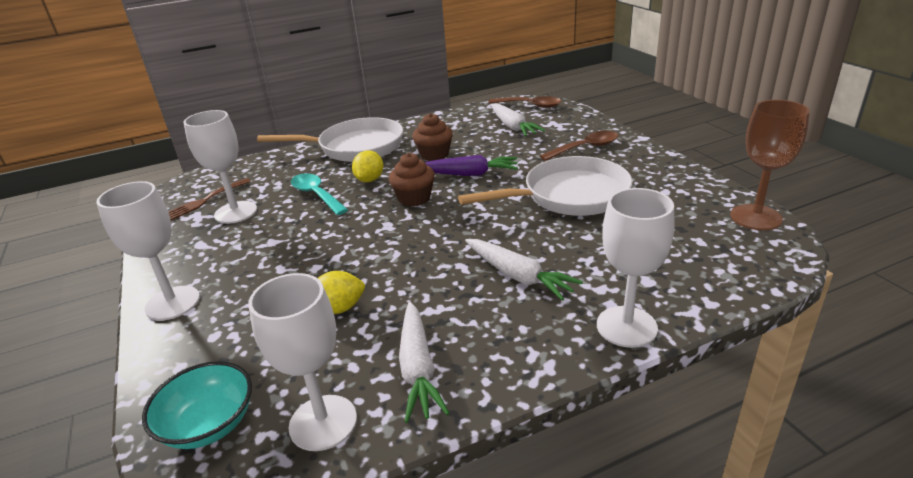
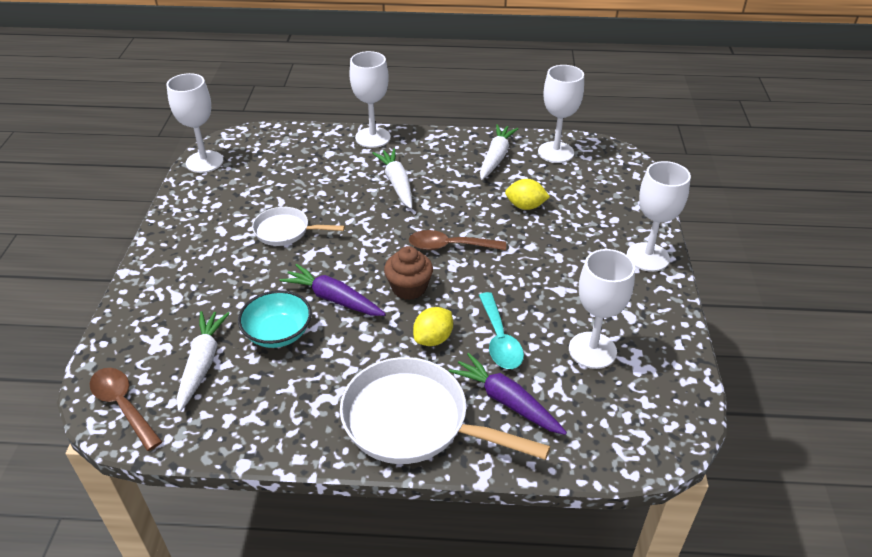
camera: 155 degrees left, 10 degrees up
(205, 200) = (628, 391): brown fork -> none
(209, 424) = (615, 171): turquoise bowl -> turquoise bowl (278, 333)
(297, 171) = (506, 401): none -> purple carrot
(434, 155) = (337, 351): brown cupcake -> none
(569, 196) = (286, 231): white pan -> white pan, size x0.56
(585, 148) = (191, 283): brown spoon -> brown spoon (449, 246)
(755, 217) = (204, 162): brown goblet -> white goblet

